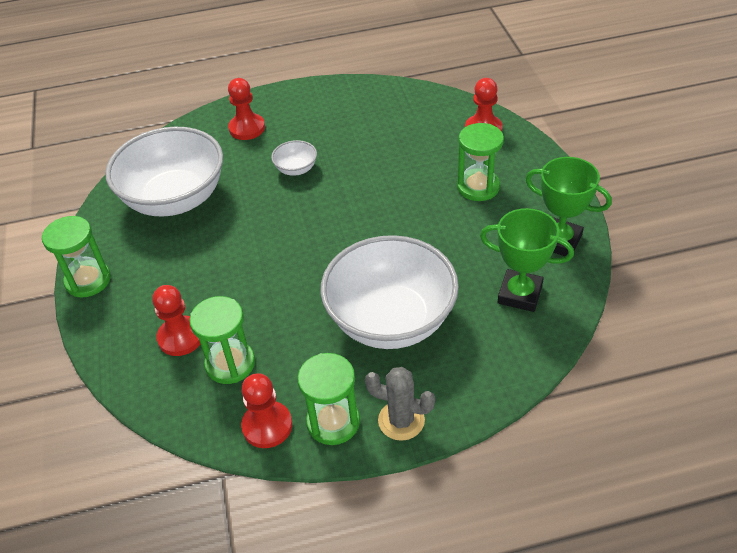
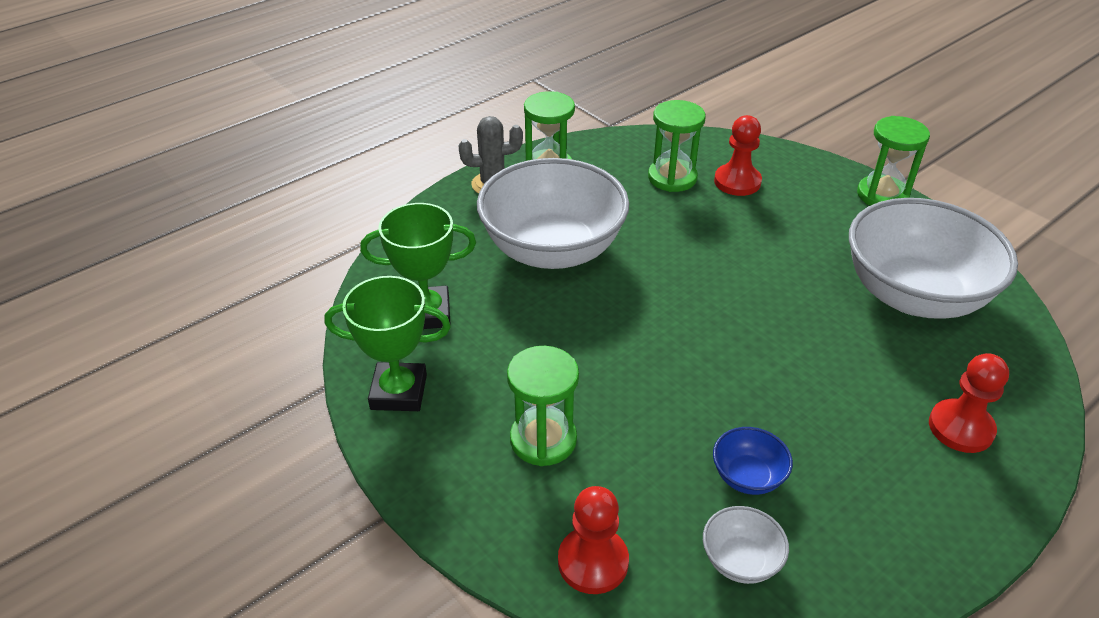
camera: 150 degrees right, 5 degrees down
(267, 426) = (600, 152): red pawn -> none
(296, 169) = (816, 383): white bowl -> white bowl (740, 560)
(378, 139) = (747, 476): none -> blue bowl

